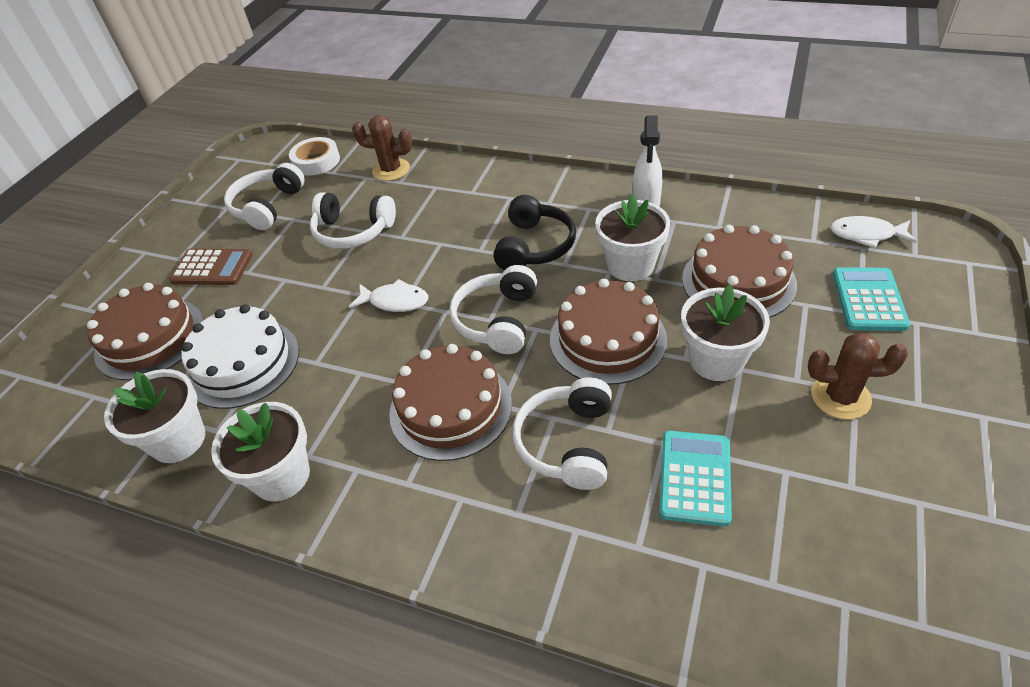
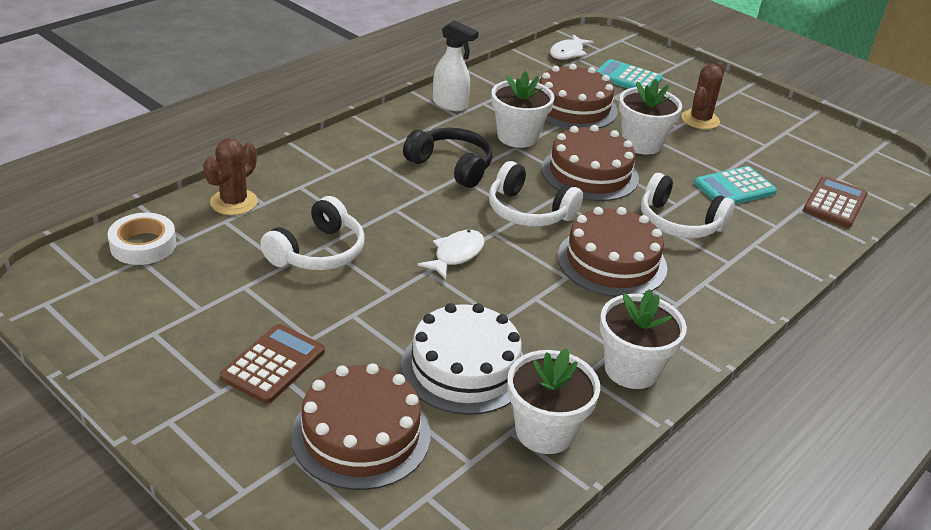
camera: 75 degrees left, 10 degrees down
(268, 206) = (194, 299): white headphones -> none
(695, 478) = (734, 188): turquoise calculator -> turquoise calculator turned 60 degrees counterclockwise
(762, 612) = (835, 203): none -> brown calculator

